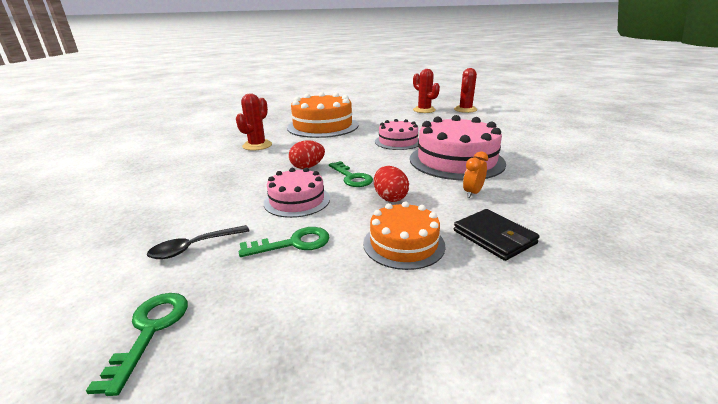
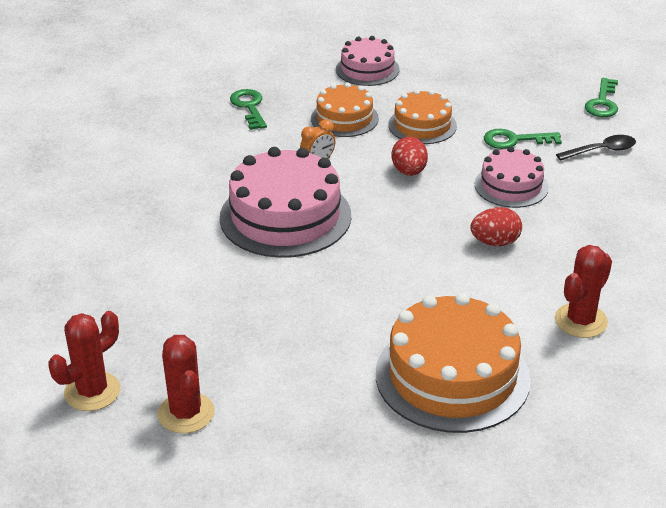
camera: 165 degrees left, 10 degrees up
(351, 177) = (440, 210): green key -> green key (249, 107)
(398, 141) = (334, 282): pink cake -> pink cake (367, 69)
(494, 237) = (344, 118): black wallet -> orange cake

